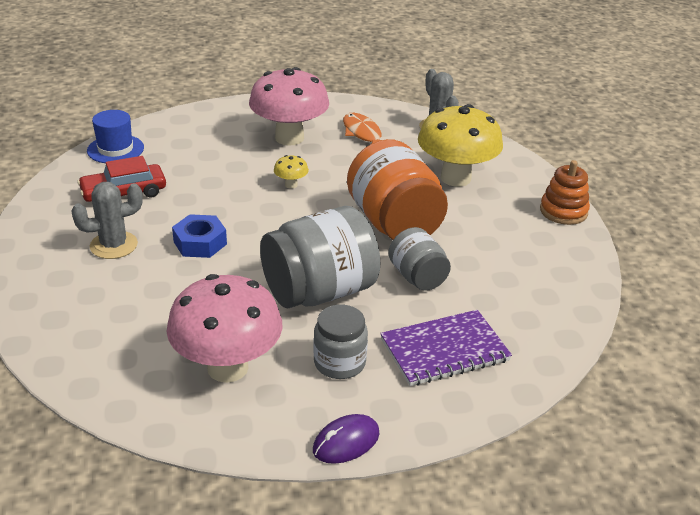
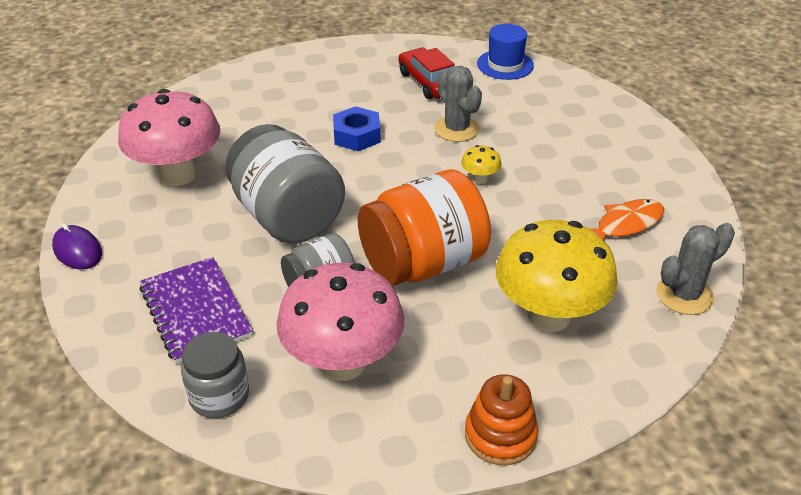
camera: 85 degrees right, 5 degrees up
(113, 245) = (344, 92): grey cactus -> grey cactus (456, 129)
(289, 138) = (583, 167): pink mushroom -> pink mushroom (343, 363)
(339, 363) = (180, 239): grey jar -> grey jar (219, 396)

